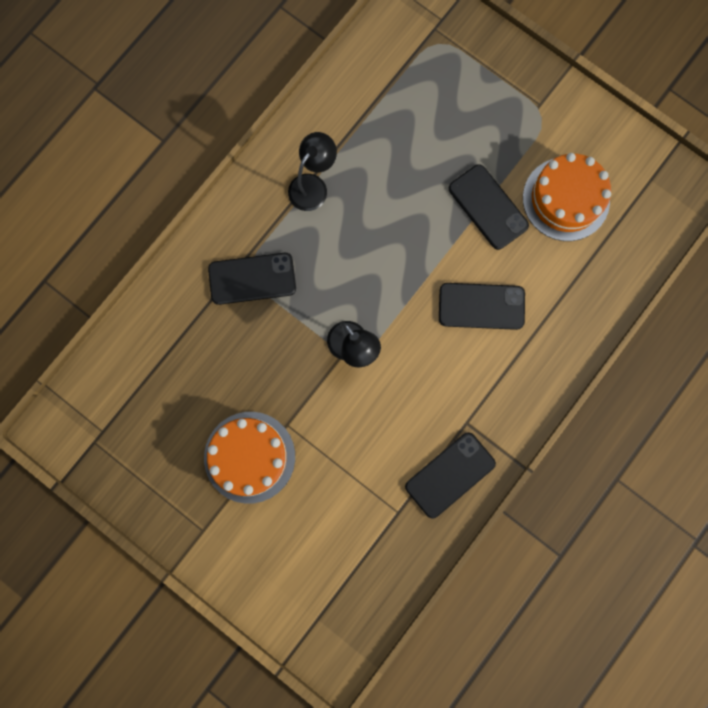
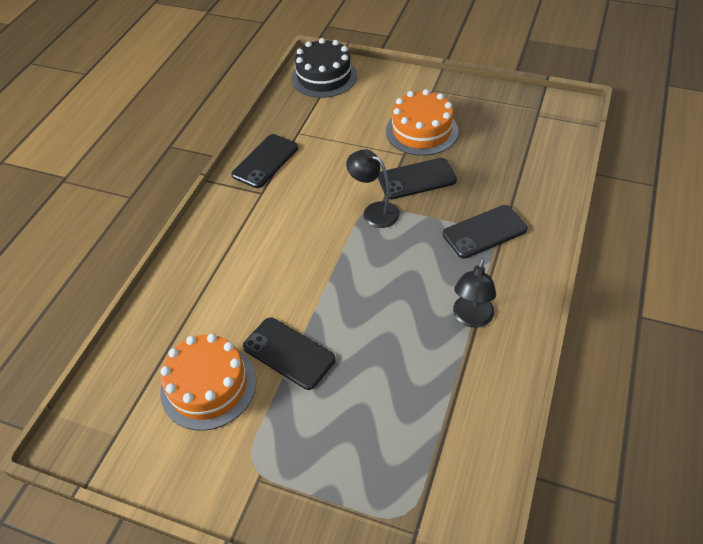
camera: 165 degrees right, 30 degrees down
(331, 618) = (324, 77): none -> black cake
(481, 306) = (271, 271): black phone -> black phone (416, 179)

